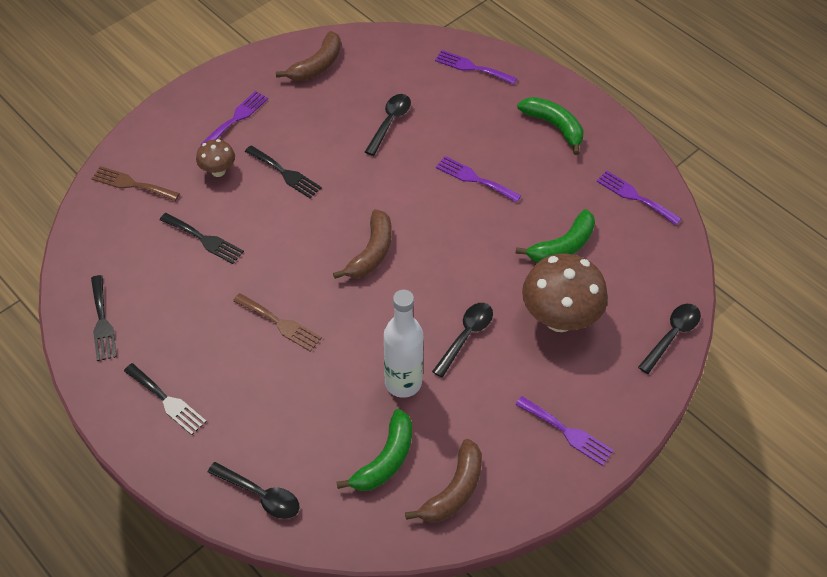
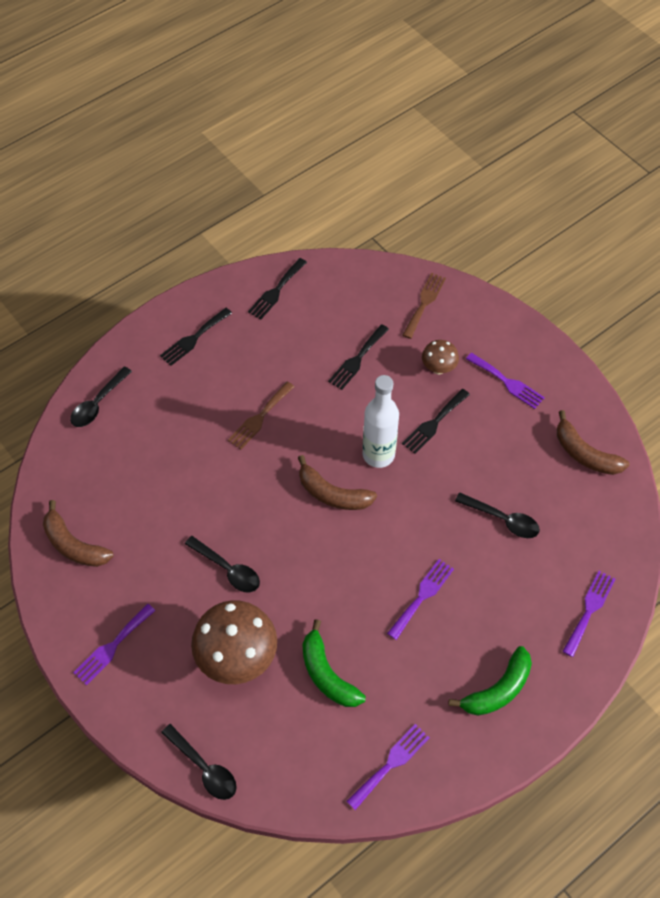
camera: 95 degrees right, 5 degrees up
(102, 322) = (276, 291): black fork -> black fork turned 45 degrees counterclockwise
(385, 459) = (112, 494): green banana -> none
(403, 383) = (185, 512): white bottle -> white bottle (378, 454)

